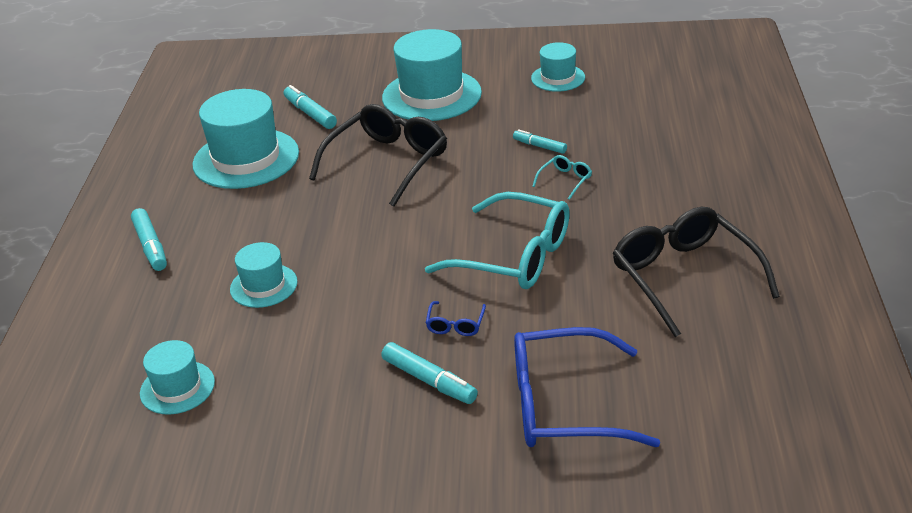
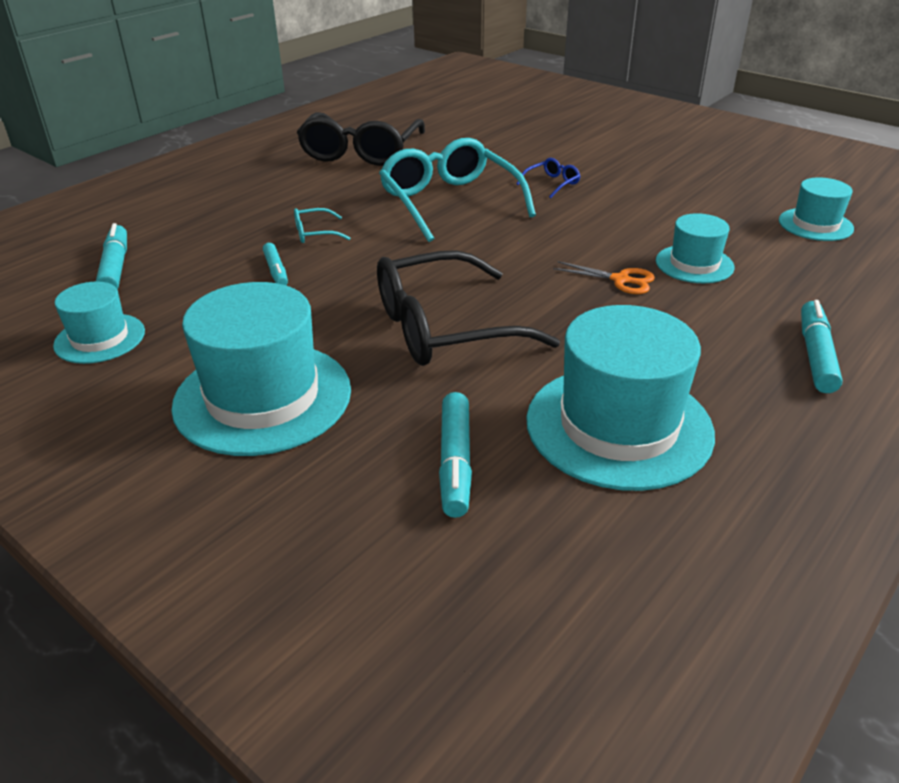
camera: 145 degrees left, 0 degrees up
(308, 245) = (620, 280): none -> orange scissors
(429, 381) = (606, 166): turquoise marker -> turquoise marker (115, 267)
(562, 405) = (536, 134): blue glasses -> none

